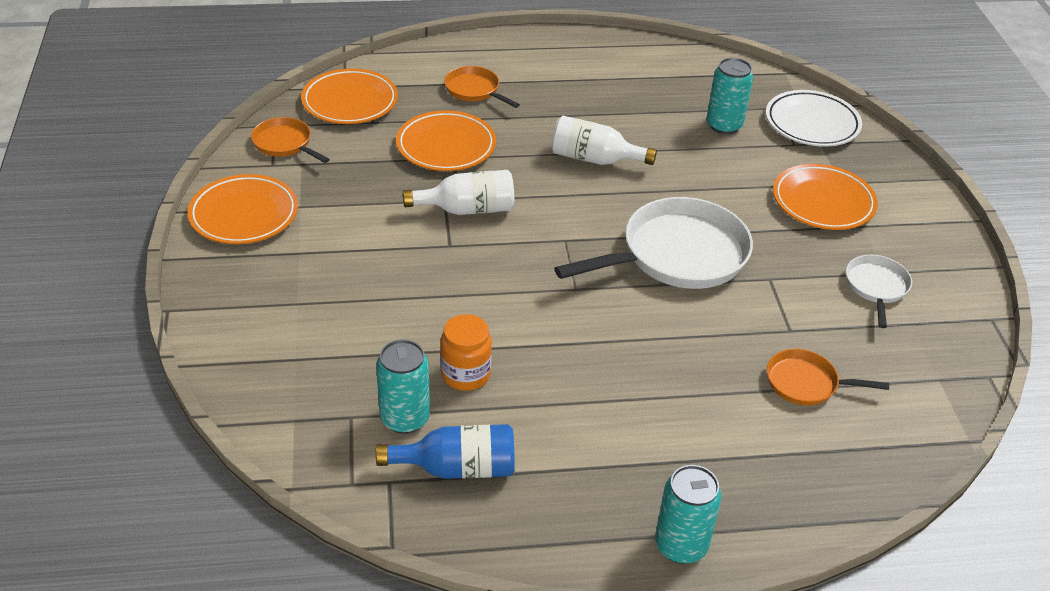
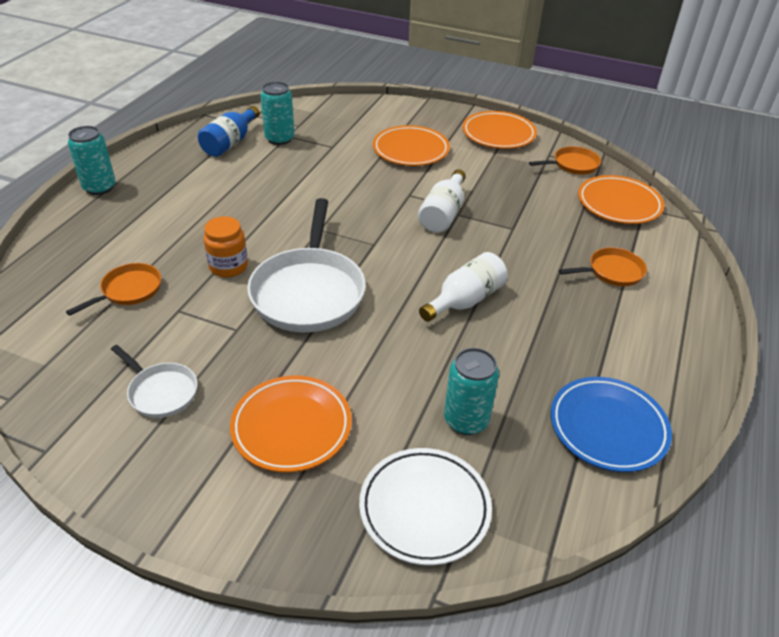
camera: 120 degrees right, 0 degrees up
(446, 146) = (530, 229): orange plate -> orange plate (410, 150)
(465, 374) = (290, 165): orange jar -> orange jar (228, 266)
(663, 67) = (608, 427): none -> blue plate

